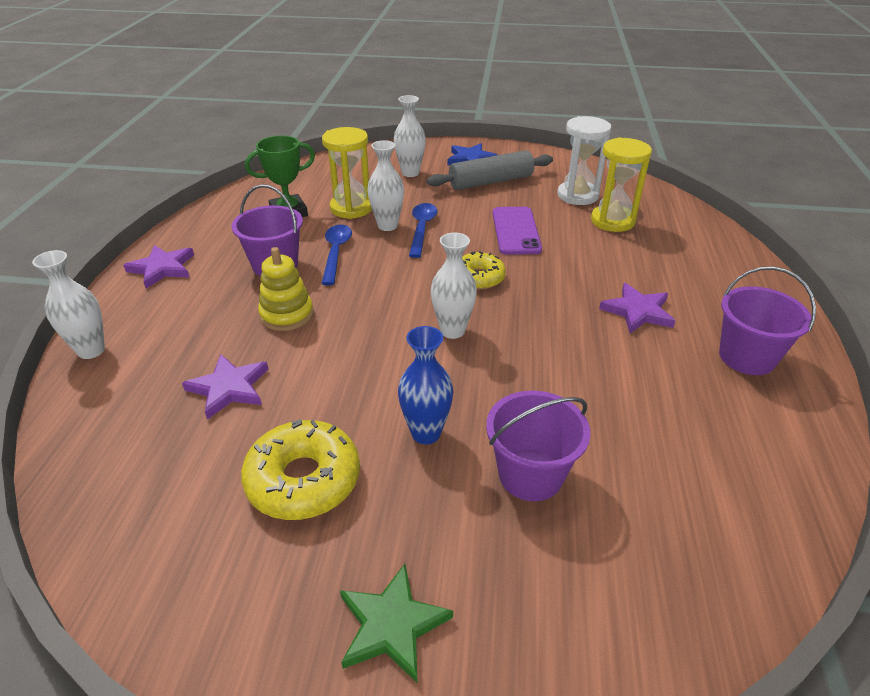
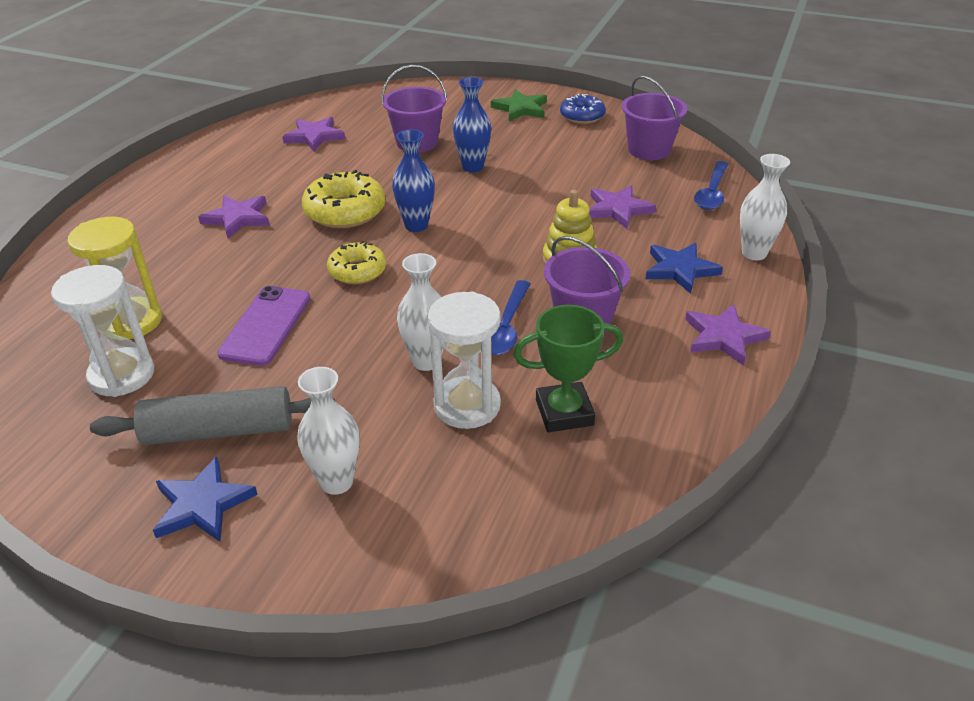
camera: 165 degrees left, 0 degrees up
(178, 321) = (680, 270): none -> blue star
(266, 620) = (582, 116): none -> blue donut
(303, 480) = (560, 157): yellow donut -> yellow donut (345, 211)
(351, 208) = (467, 405): yellow hourglass -> white hourglass
(422, 229) = (382, 348): blue spoon -> blue spoon (712, 193)
(452, 331) = (416, 225): white vase -> blue vase
(689, 460) = (314, 136): none -> purple star
(746, 357) = (198, 177): purple bucket -> purple bucket (649, 150)

